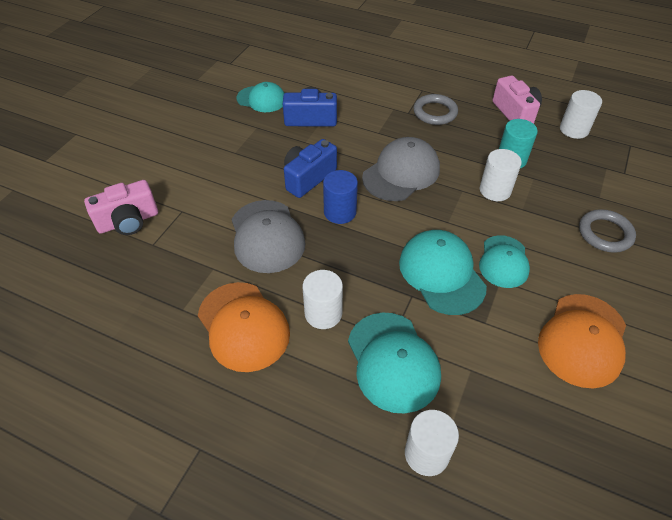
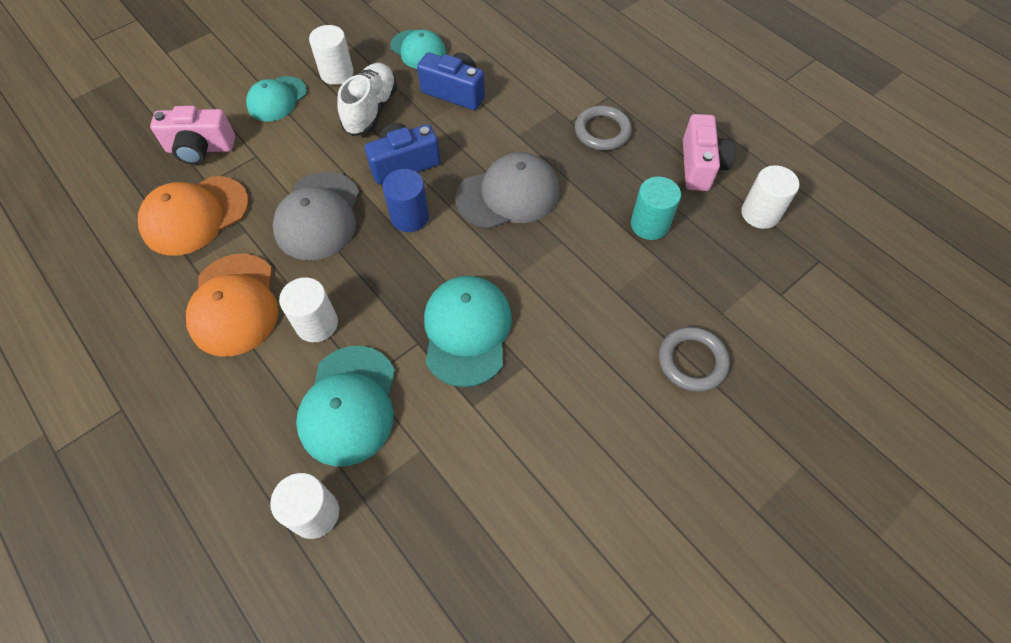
camera: 25 degrees right, 10 degrees up
(254, 150) = (371, 110): none -> white shoe
(495, 190) = (600, 256): white cylinder -> white cylinder (337, 73)
(504, 261) = (545, 346): turquoise cap -> turquoise cap (277, 99)
(583, 340) = (565, 473): orange cap -> orange cap (195, 215)

